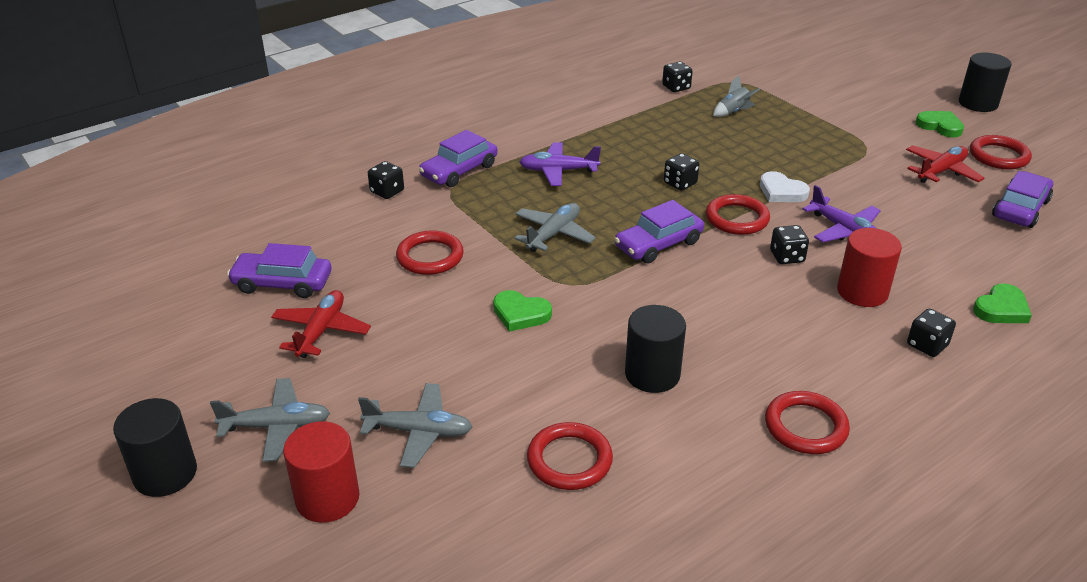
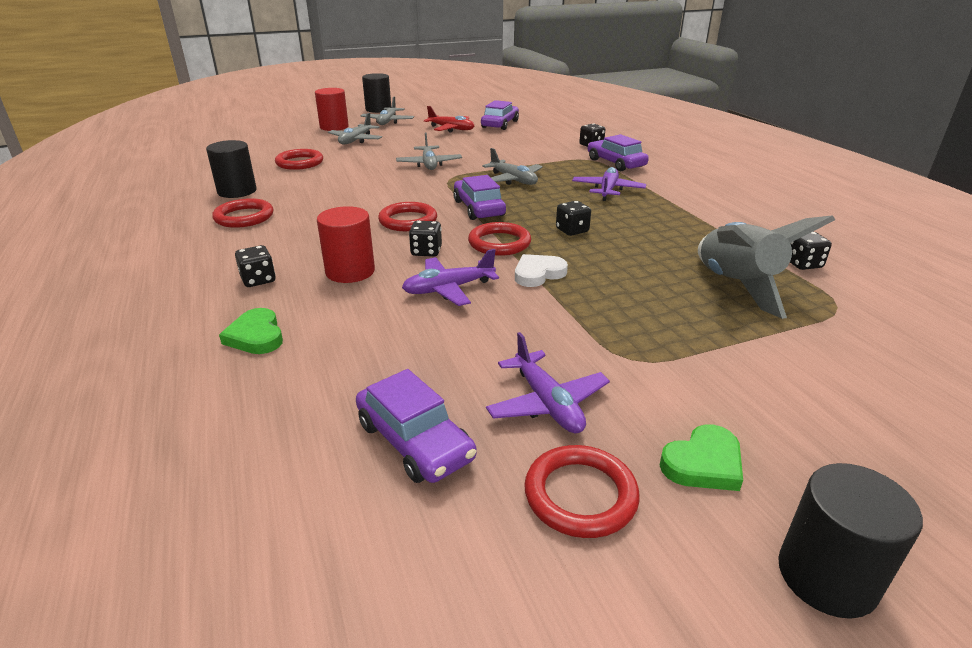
camera: 105 degrees right, 5 degrees down
(430, 257) = (506, 150): red ring -> red ring (408, 221)
(520, 314) = (429, 164): green heart -> grey plane
(652, 374) = (339, 187): black cylinder -> black cylinder (237, 191)
(733, 112) = (736, 286): grey rocket -> grey rocket, size x2.18
(941, 171) = (547, 403): red plane -> purple plane

